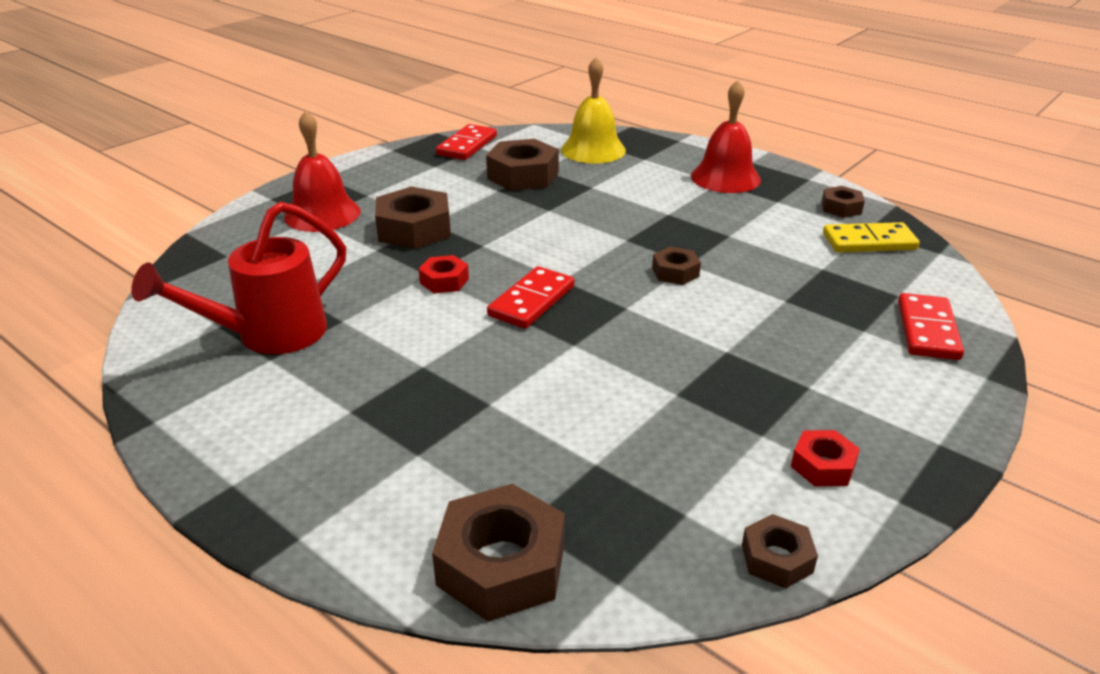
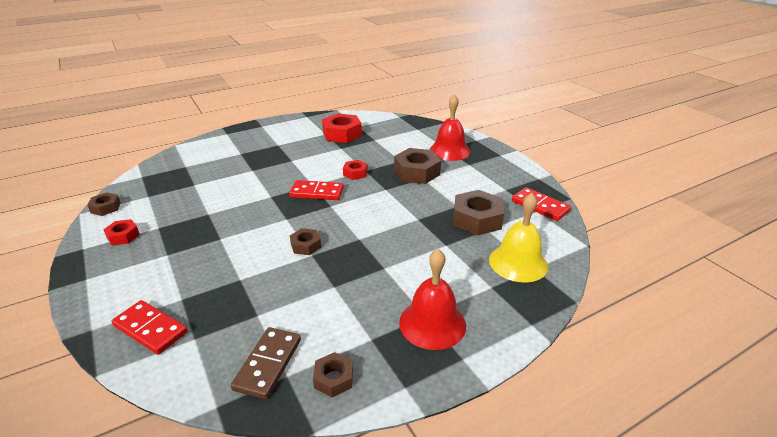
camera: 110 degrees right, 0 degrees up
(269, 335) = (342, 134): red watering can -> red nut
(501, 565) = (175, 160): brown nut -> none
(531, 301) = (317, 192): red domino -> red domino turned 45 degrees counterclockwise
(869, 242) = (268, 364): yellow domino -> brown domino

